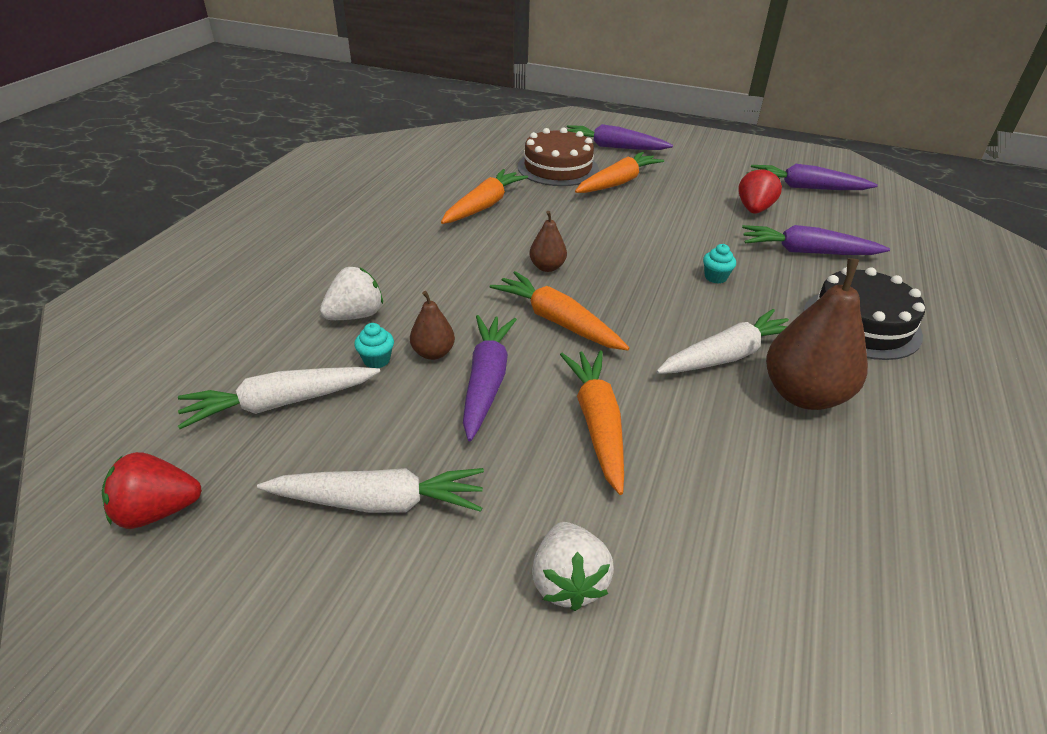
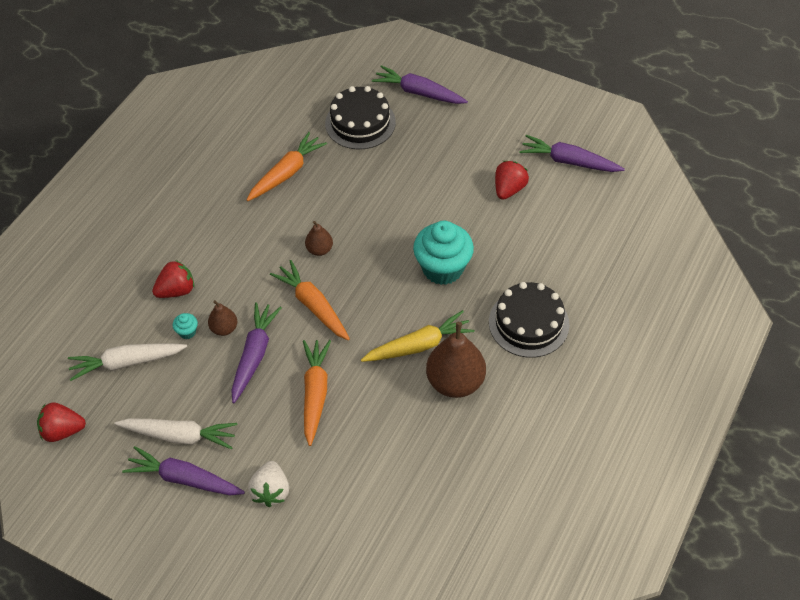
camera: 10 degrees right, 15 degrees up
(355, 315) = (176, 290): white strawberry -> red strawberry
(558, 168) = (360, 123): brown cake -> black cake
(618, 182) = (406, 146): orange carrot -> none
(715, 277) = (442, 268): turquoise cupcake -> turquoise cupcake, size x2.45
(727, 355) = (419, 345): white carrot -> yellow carrot
(807, 252) = (527, 244): purple carrot -> purple carrot (184, 479)

